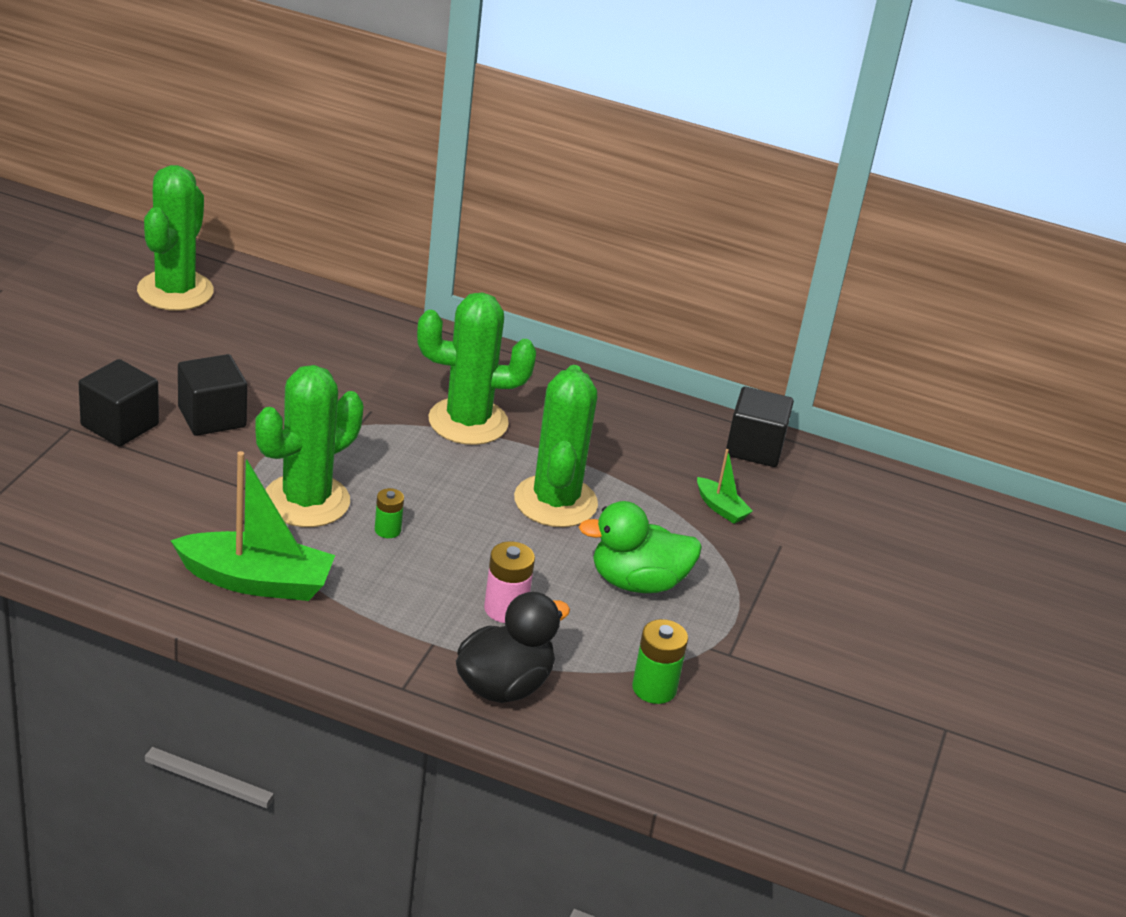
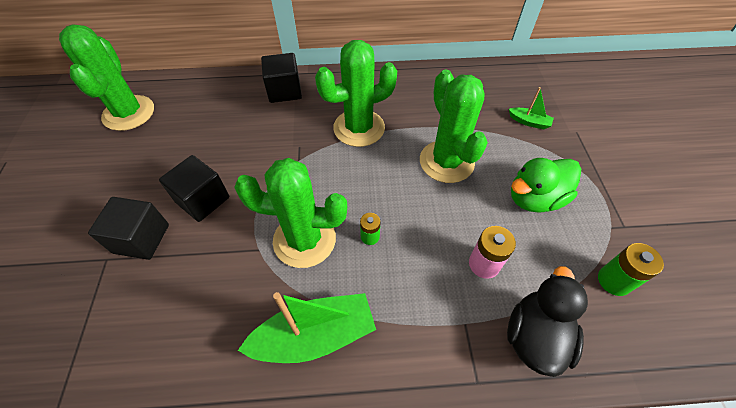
camera: 20 degrees left, 20 degrees up
(306, 501) = (304, 240): green cactus -> green cactus turned 75 degrees clockwise
(754, 448) = (510, 76): black cube -> black cube (284, 91)

